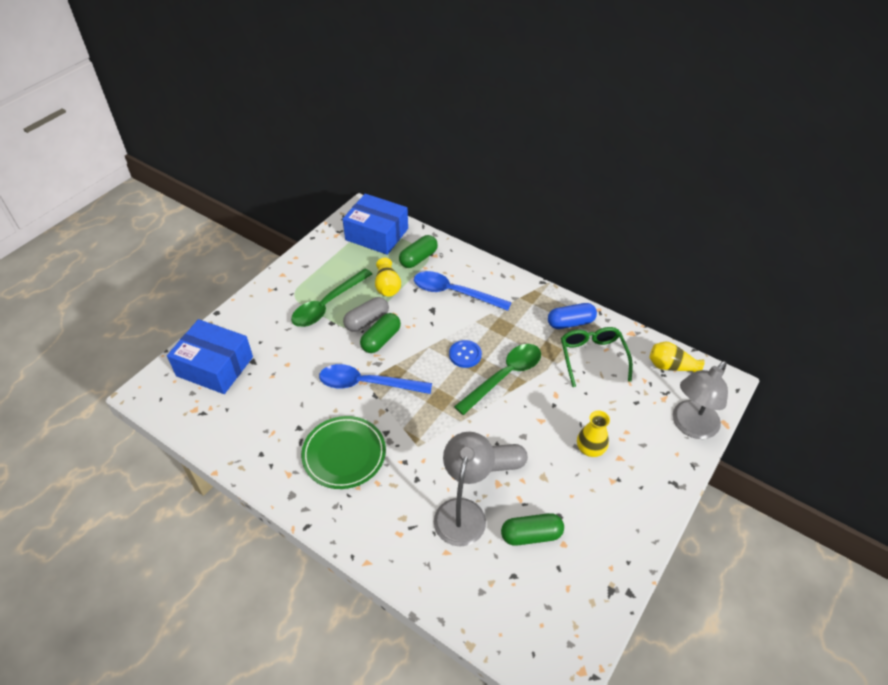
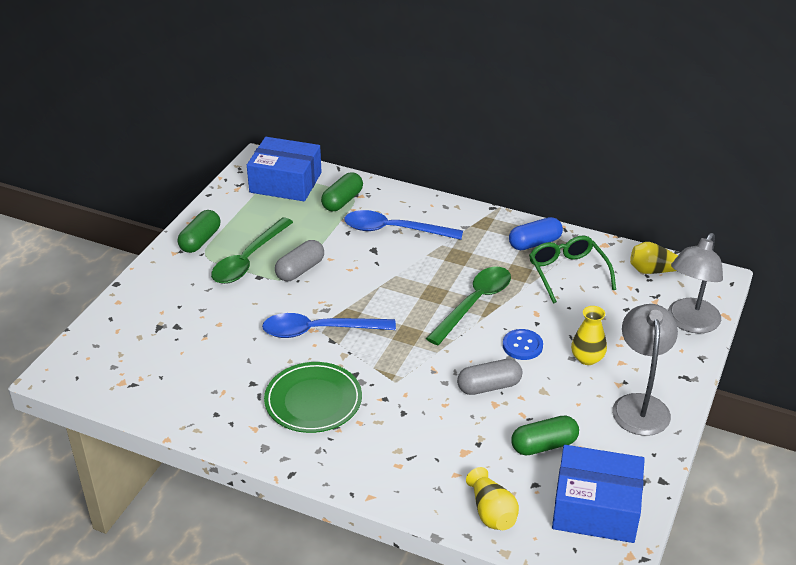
camera: 10 degrees left, 10 degrees down
(215, 366) = (132, 337): blue box -> blue box (595, 508)
(381, 340) = (322, 286): green capsule -> green capsule (200, 240)
(387, 286) = (314, 233): yellow vase -> yellow vase (491, 512)
(462, 511) = (463, 435): grey lamp -> grey lamp (639, 405)
(465, 355) = (424, 288): blue button -> blue button (522, 346)

